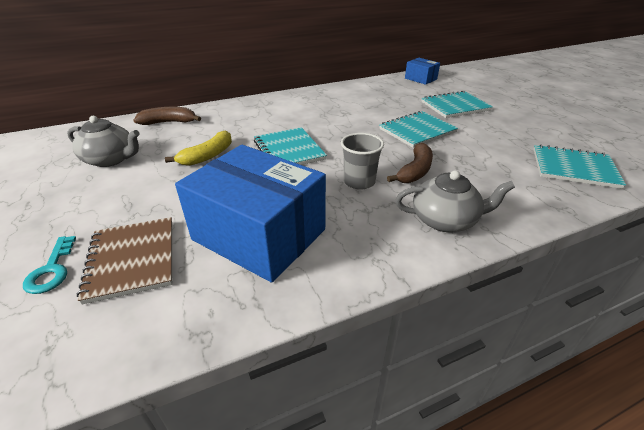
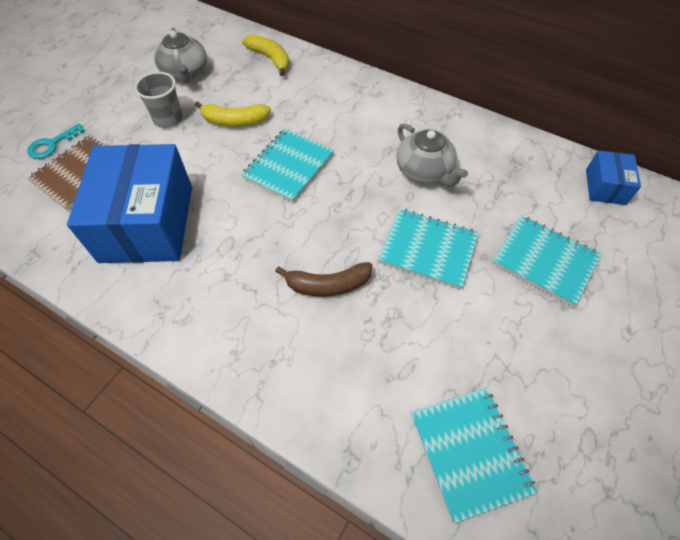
camera: 55 degrees right, 20 degrees up
(169, 122) = (270, 59): brown banana -> yellow banana
(359, 182) = (271, 248): grey cup -> grey cup (168, 119)
(445, 220) = (251, 345): grey teapot -> grey teapot (424, 171)

